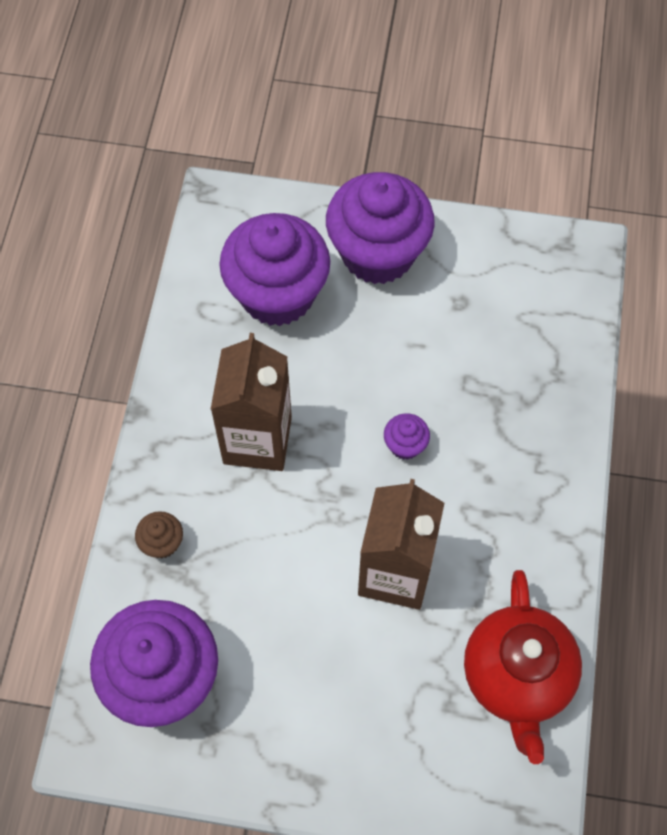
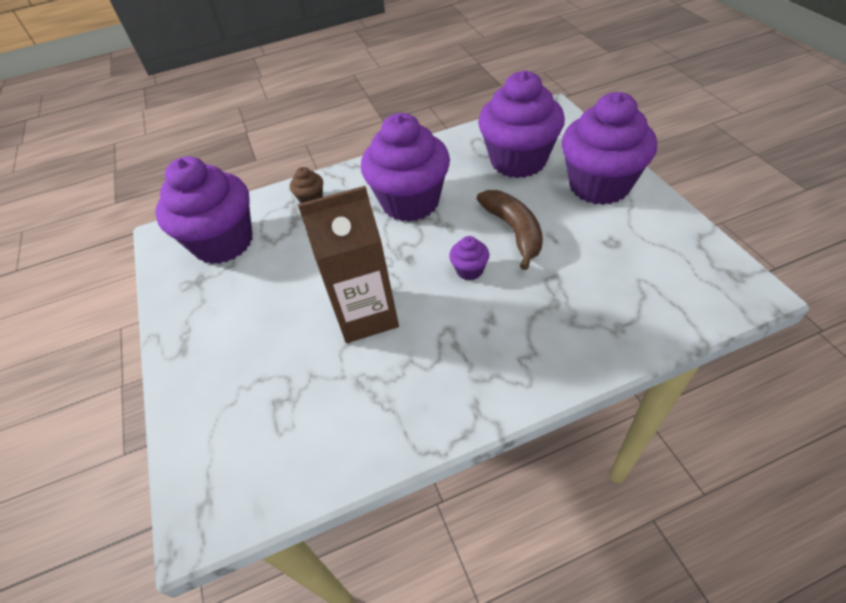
camera: 65 degrees right, 15 degrees down
(257, 440) = (410, 202): brown carton -> purple cupcake
(382, 371) = (514, 231): none -> brown banana
(516, 677) = (327, 438): red teapot -> none

